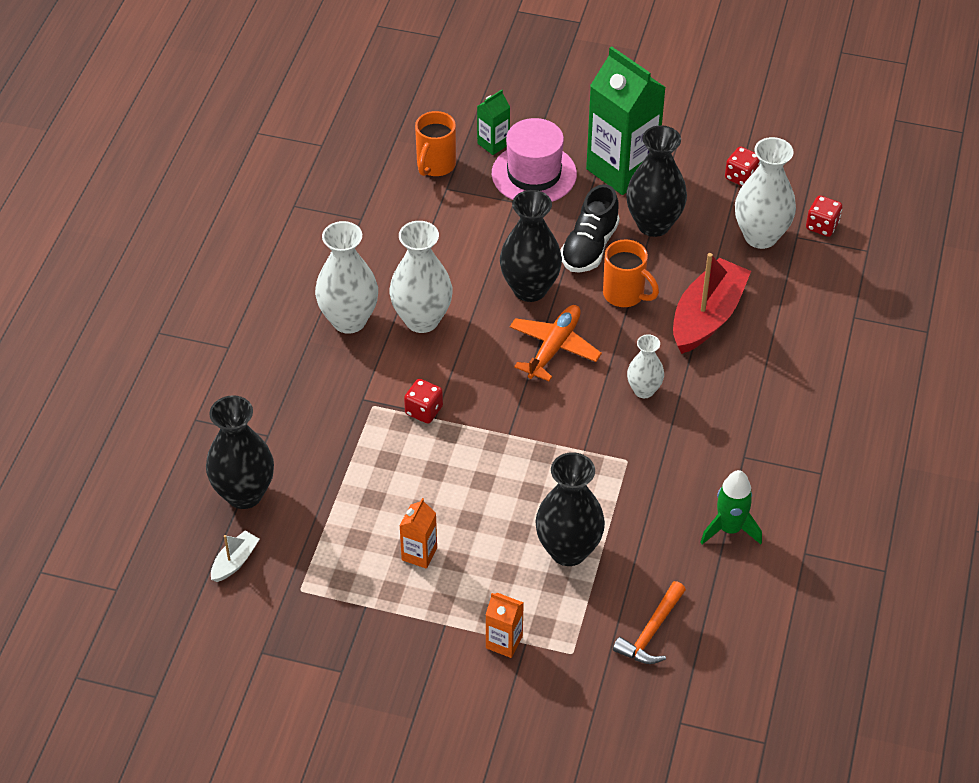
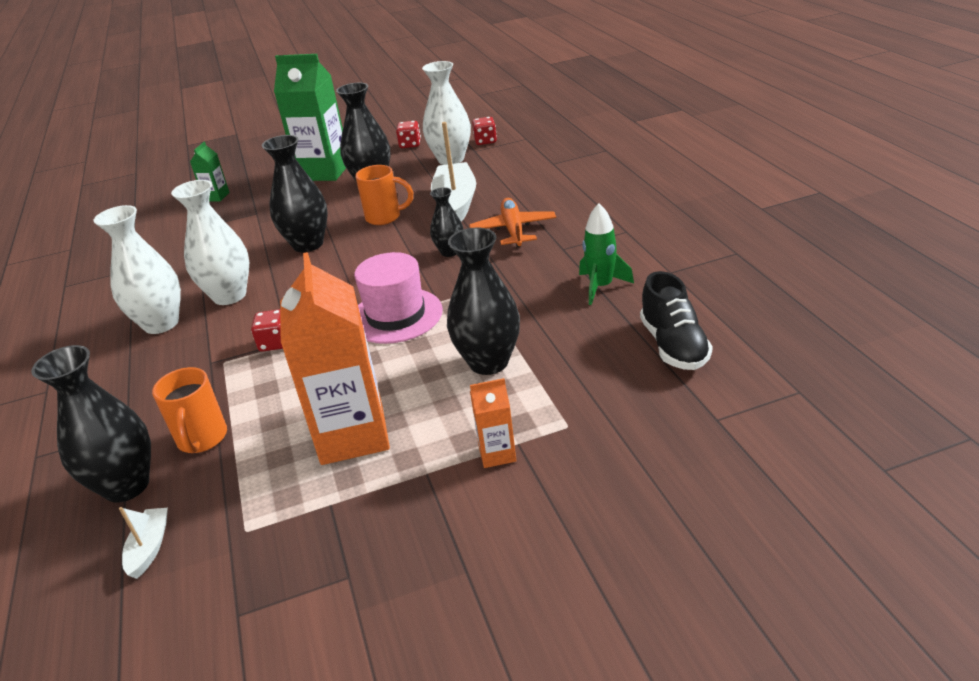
camera: 30 degrees left, 15 degrees down
(419, 554) = (352, 435): orange carton -> orange carton, size x2.19
(435, 165) = (177, 222): orange mug -> orange mug (202, 439)
(534, 174) = (260, 197): pink hat -> pink hat (396, 315)
(554, 347) = (356, 262): orange plane -> orange plane (513, 230)
(589, 247) = (335, 209): black shoe -> black shoe (673, 345)
(644, 390) = (450, 252): white vase -> black vase
(651, 632) = (617, 374): orange hammer -> none
(707, 317) = (456, 202): red boat -> white boat

